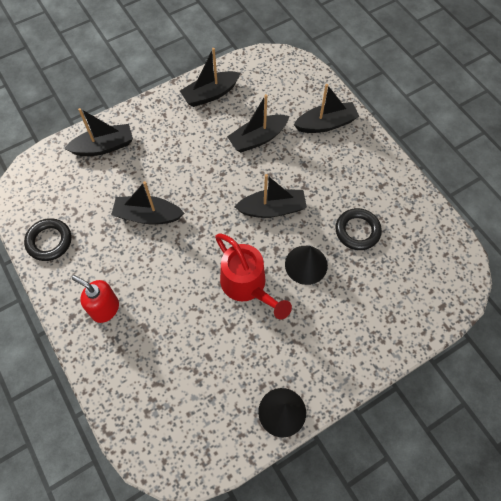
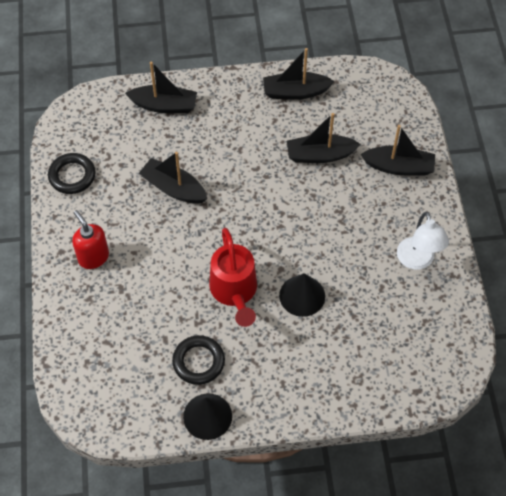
camera: 25 degrees right, 5 degrees down
(272, 209) = (297, 230): black boat -> none
(357, 231) = (371, 285): black ring -> black ring (198, 362)
(382, 195) = (417, 261): none -> white lamp

